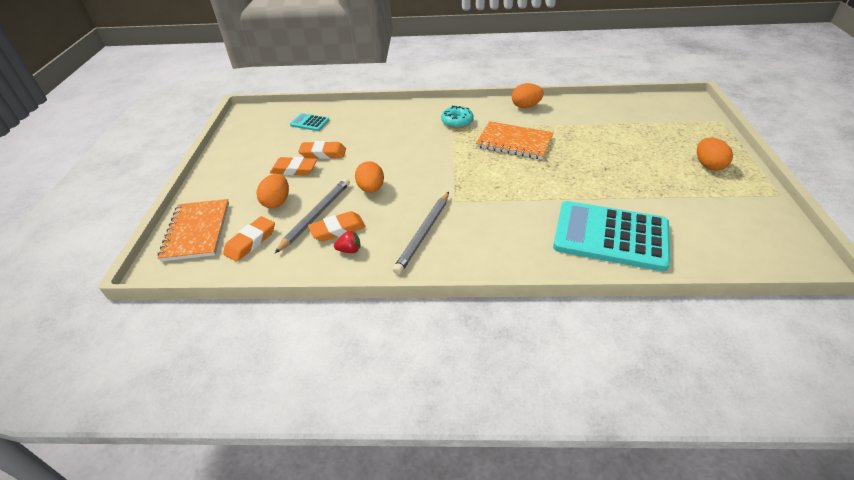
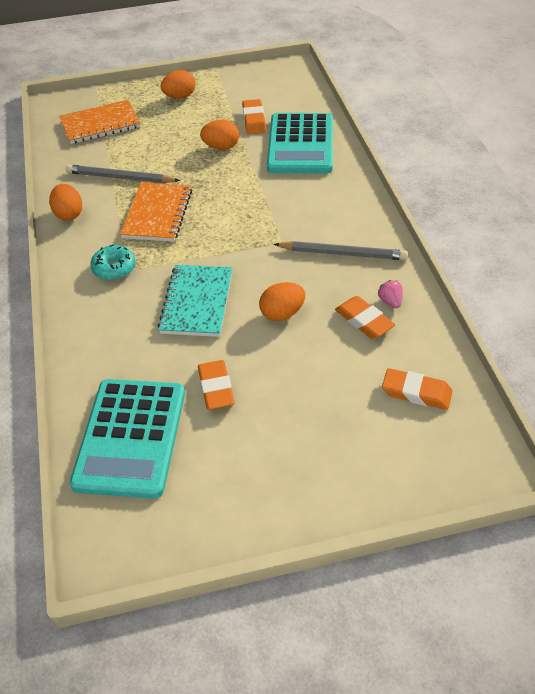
camera: 105 degrees left, 5 degrees up
(197, 231) = (424, 460): orange notebook -> orange notebook (100, 124)
(277, 202) = (337, 397): orange egg -> orange egg (221, 147)
(294, 169) = (263, 407): orange eraser -> orange eraser (254, 120)
(309, 123) = (131, 438): turquoise calculator -> turquoise calculator, size x2.29
(316, 215) = (348, 348): grey pencil -> grey pencil (120, 177)
(349, 250) = (390, 301): red strawberry -> pink strawberry
(404, 152) = (197, 302): none -> turquoise notebook

